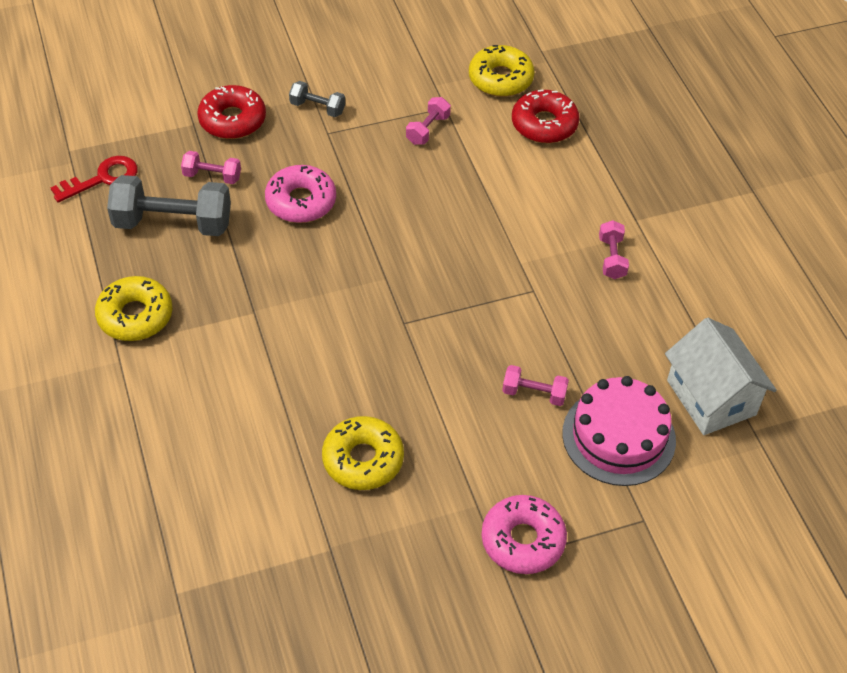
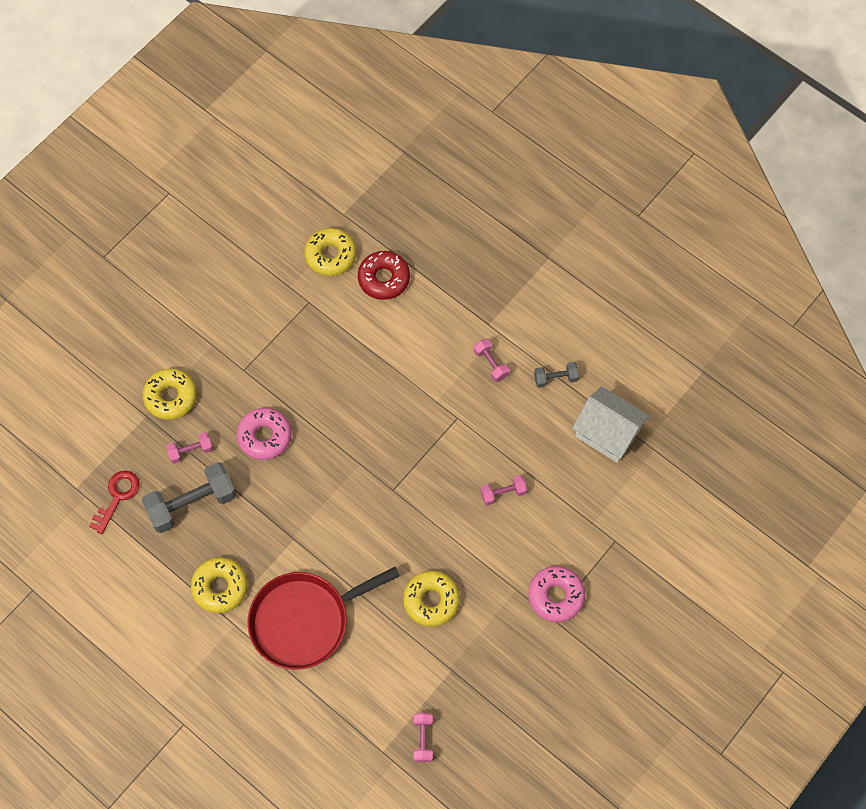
camera: 30 degrees left, 15 degrees up
(200, 399) = (304, 620): none -> red pan
(232, 120) = (171, 397): red donut -> yellow donut
(317, 108) = (222, 352): grey dumbbell -> grey dumbbell (555, 378)
(428, 129) = (309, 328): pink dumbbell -> pink dumbbell (423, 739)
(618, 436) = (569, 493): pink cake -> none

